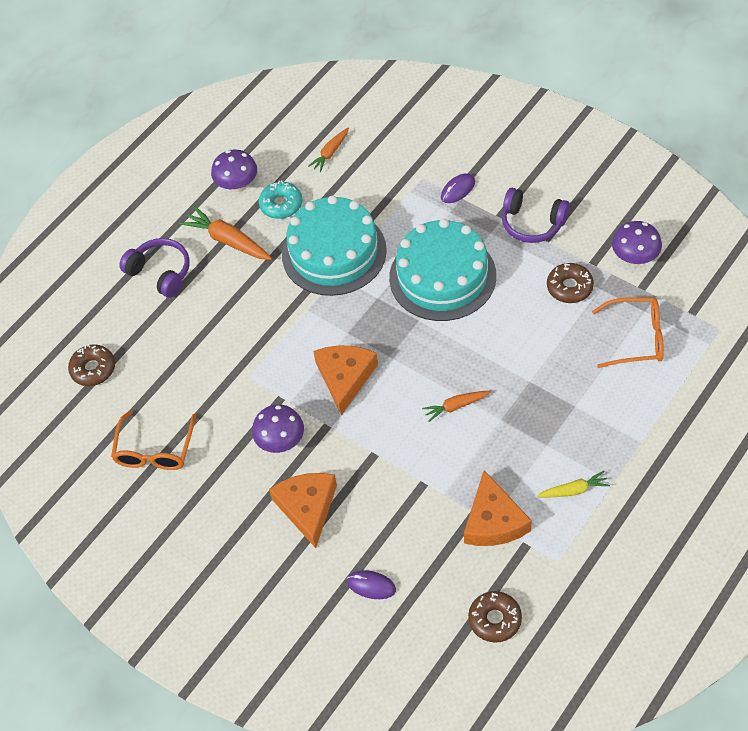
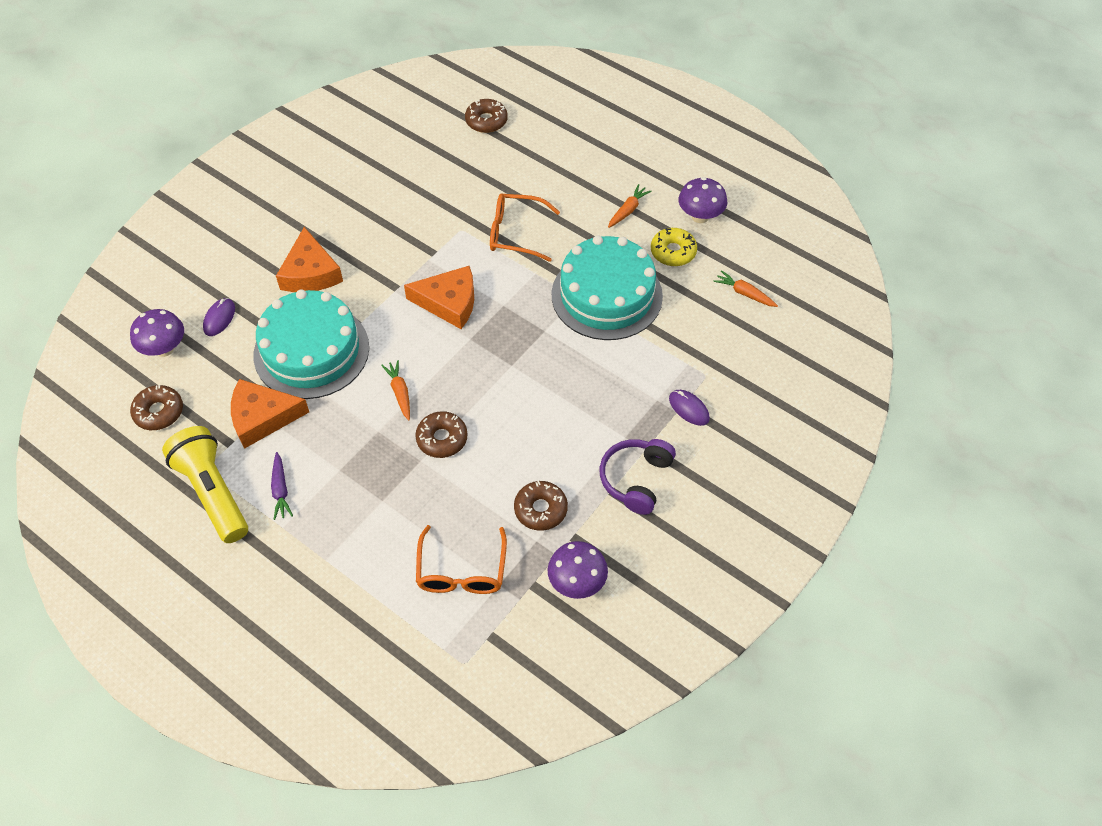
camera: 85 degrees right, 0 degrees up
(154, 450) = (393, 165): orange glasses -> orange glasses (515, 233)
(160, 273) = (591, 162): purple headphones -> none
(228, 240) = (628, 210): orange carrot -> orange carrot, size x0.60
(281, 204) = (673, 252): turquoise donut -> yellow donut
(281, 442) = (384, 253): purple mushroom -> purple mushroom (164, 349)
(307, 508) = (310, 272): orange cheese -> orange cheese turned 90 degrees clockwise
(442, 276) = (567, 388): turquoise cake -> turquoise cake (311, 351)
(504, 367) = (442, 439): none -> brown donut
(574, 490) = (280, 490): yellow carrot -> purple carrot
(583, 549) = (213, 492): none -> yellow flashlight

